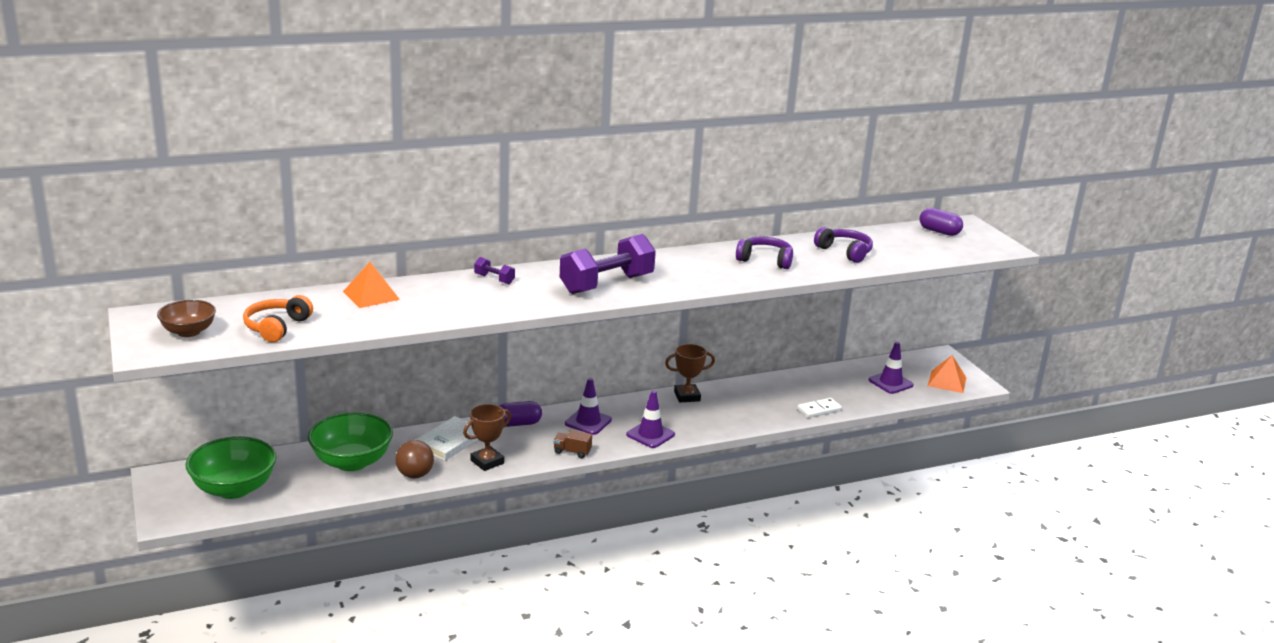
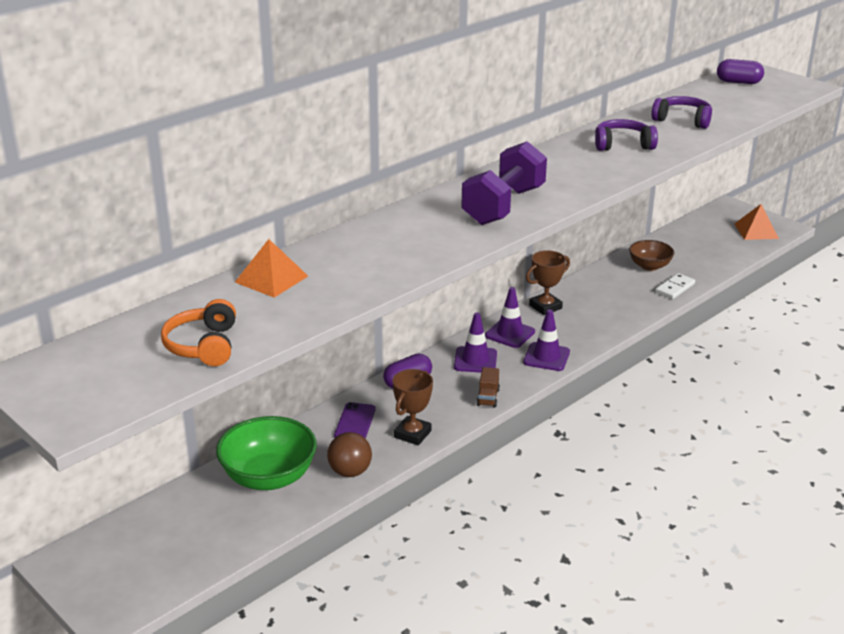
camera: 20 degrees left, 5 degrees up
(188, 332) = (102, 380): brown bowl -> brown bowl (649, 266)
(234, 489) = (161, 551): green bowl -> none
(450, 442) = (355, 423): white book -> purple phone
(494, 279) = (384, 228): purple dumbbell -> none
(572, 452) = (488, 397): brown truck -> brown truck turned 75 degrees counterclockwise
(890, 383) = (711, 244): purple traffic cone -> purple traffic cone (509, 334)

